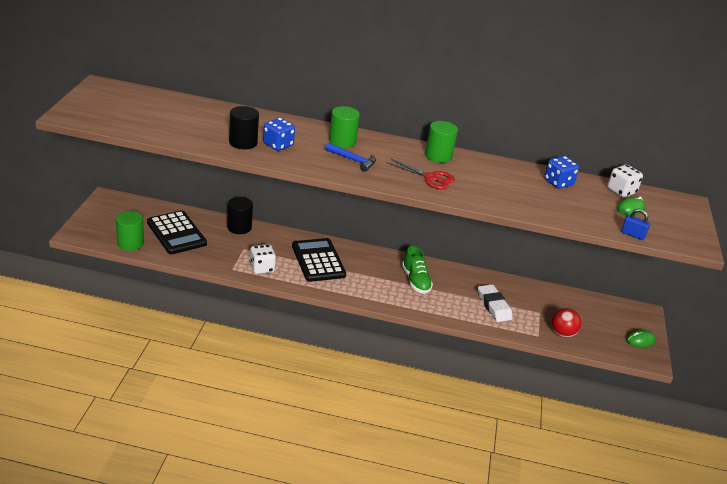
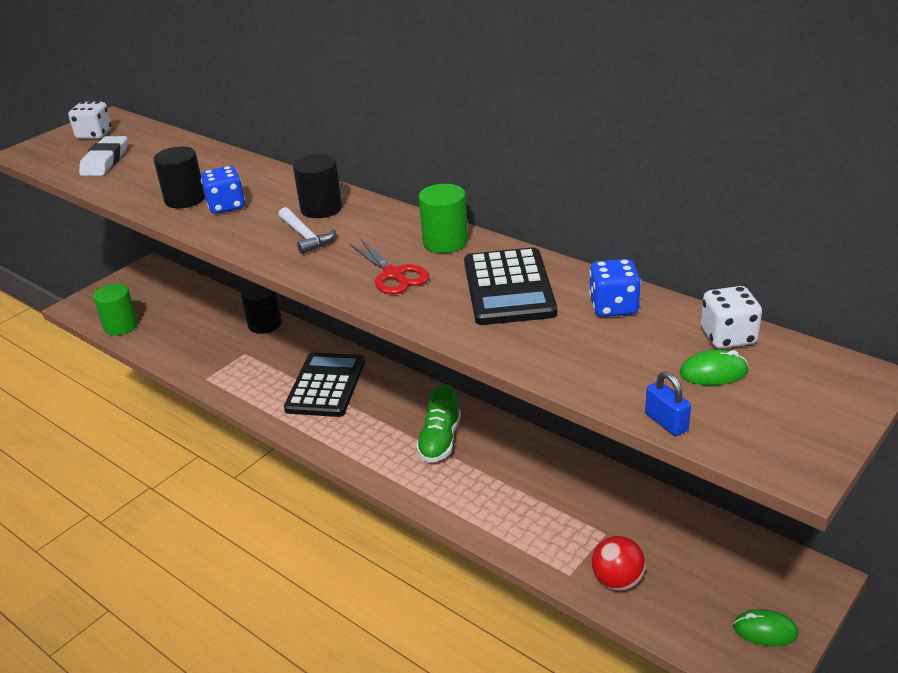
camera: 35 degrees right, 0 degrees up
(176, 233) = (183, 321): black calculator -> black calculator (509, 288)
(262, 268) = (243, 383): white dice -> white dice (94, 135)
(342, 141) = (321, 208): green cylinder -> black cylinder
(353, 160) = (305, 236): blue hammer -> white hammer
(494, 306) = (532, 506): white eraser -> white eraser (105, 161)

